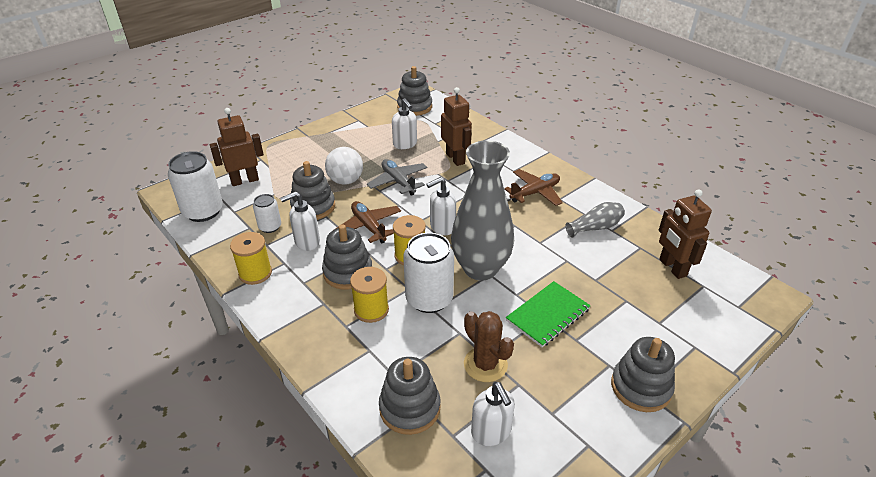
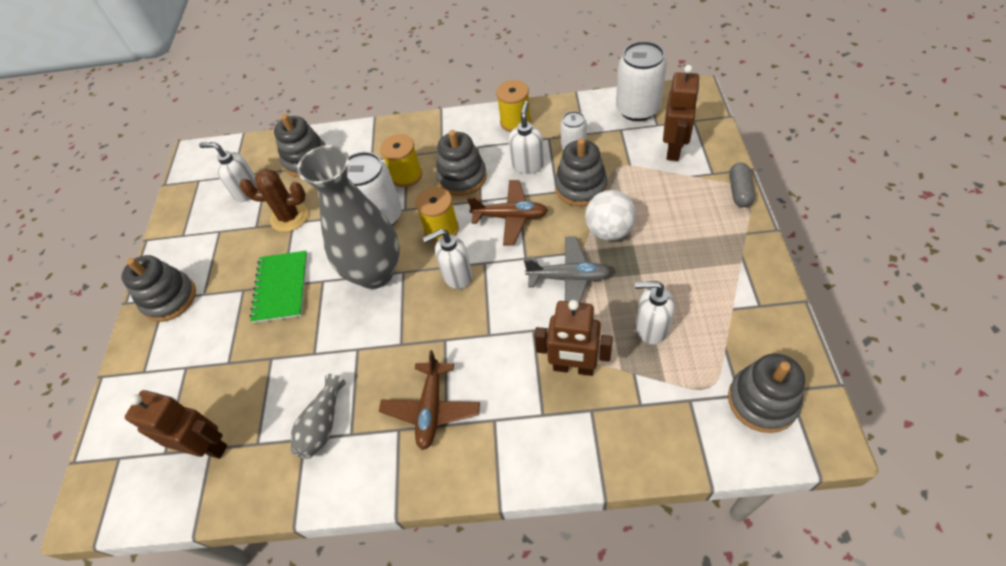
camera: 135 degrees right, 15 degrees up
(272, 146) = (739, 191): none -> grey capsule
(442, 227) = (457, 276): white soap dispenser -> white soap dispenser turned 120 degrees counterclockwise

